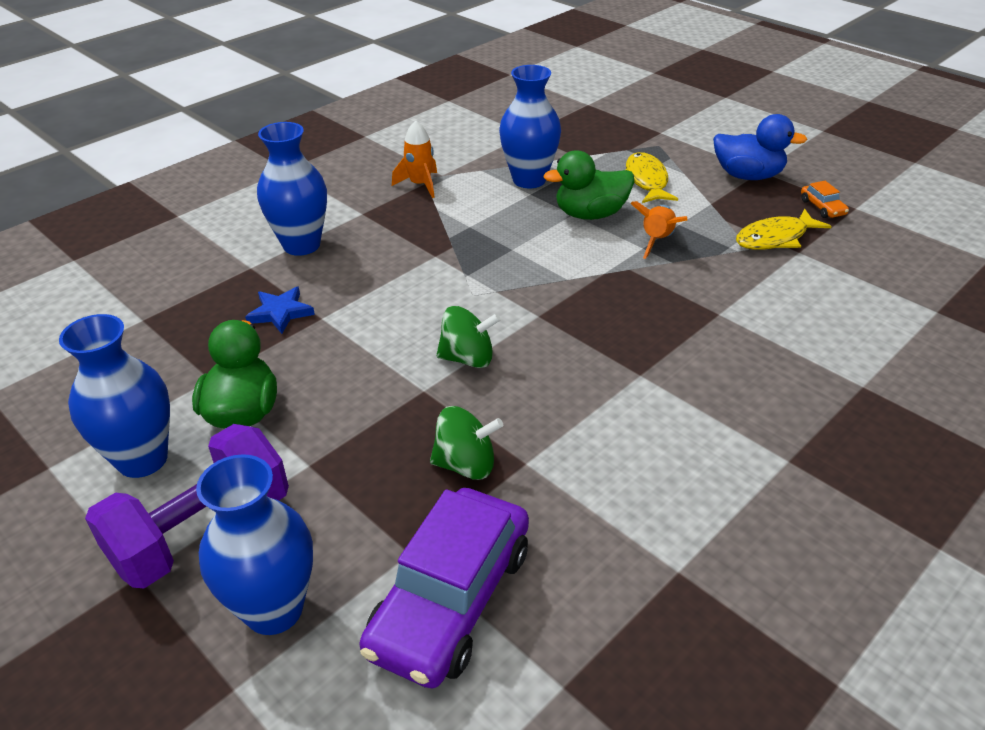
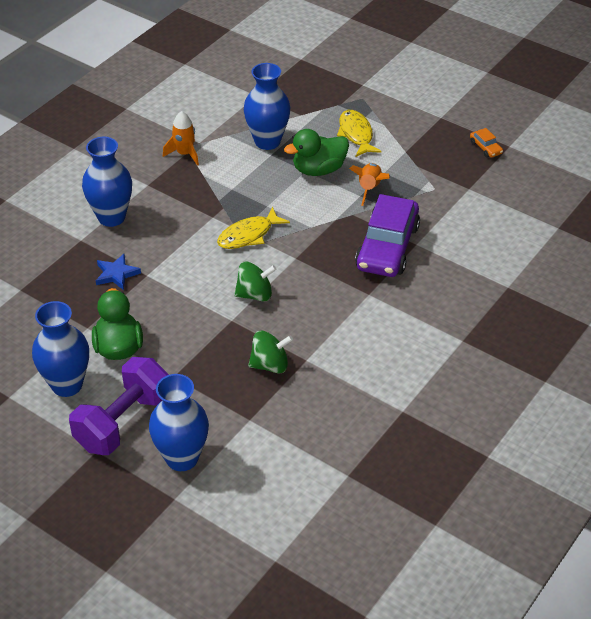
camera: 10 degrees left, 5 degrees up
(450, 599) = (279, 441): purple car -> purple car (387, 247)
(748, 176) = (431, 123): blue duck -> none
(775, 238) = (452, 178): yellow fish -> yellow fish (248, 235)

